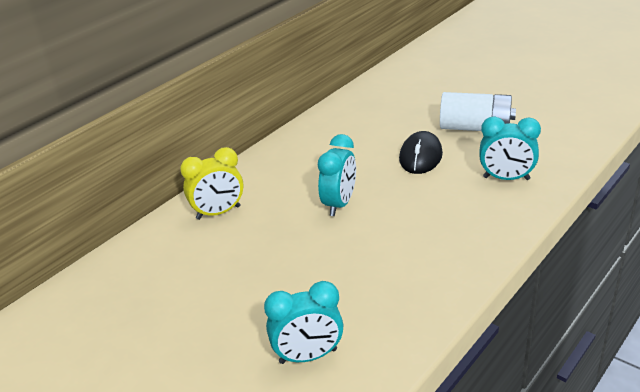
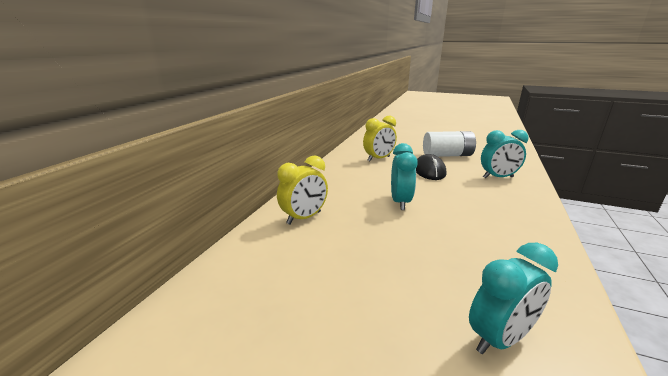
camera: 20 degrees left, 10 degrees down
(369, 126) = (378, 159): none -> yellow clock

